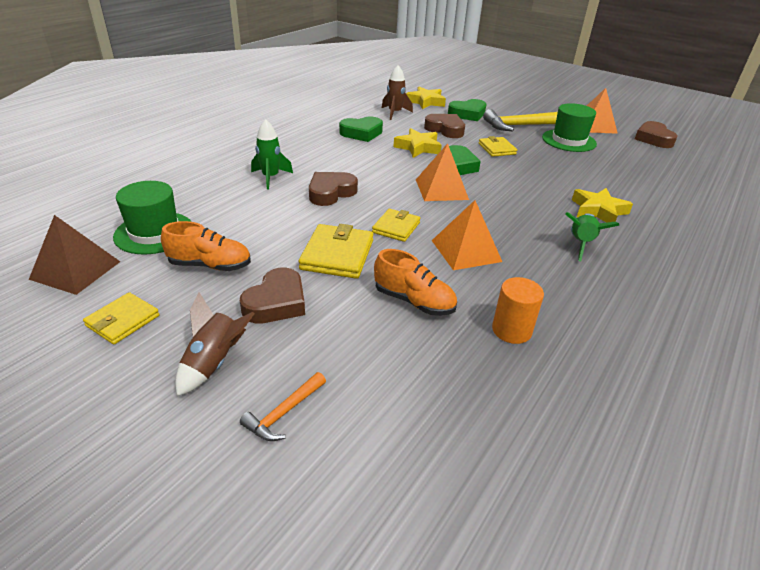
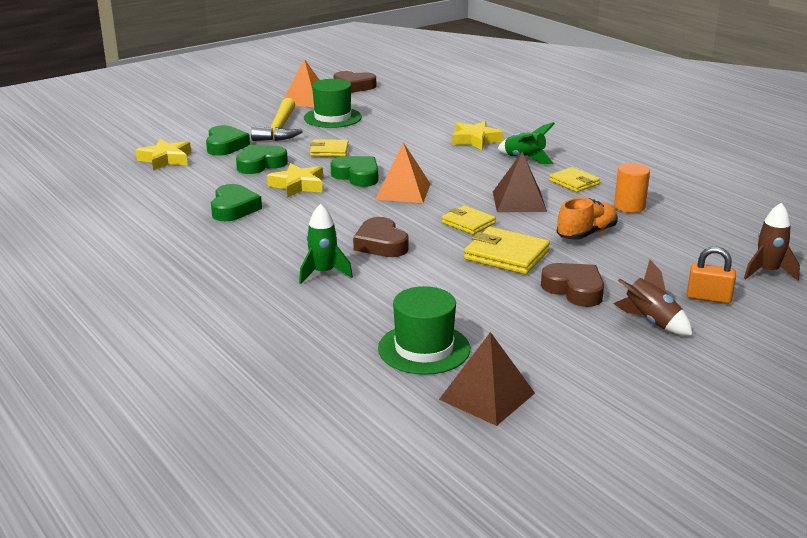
camera: 70 degrees left, 10 degrees down
(123, 321) = (585, 365): yellow wallet -> yellow wallet (574, 182)
(210, 265) = (503, 318): orange shoe -> none
(283, 413) = (708, 298): orange hammer -> orange padlock
(395, 113) = (186, 181): brown rocket -> brown rocket (767, 272)
(445, 130) = (260, 164): brown heart -> green heart
(466, 251) = (519, 201): orange pyramid -> brown pyramid

